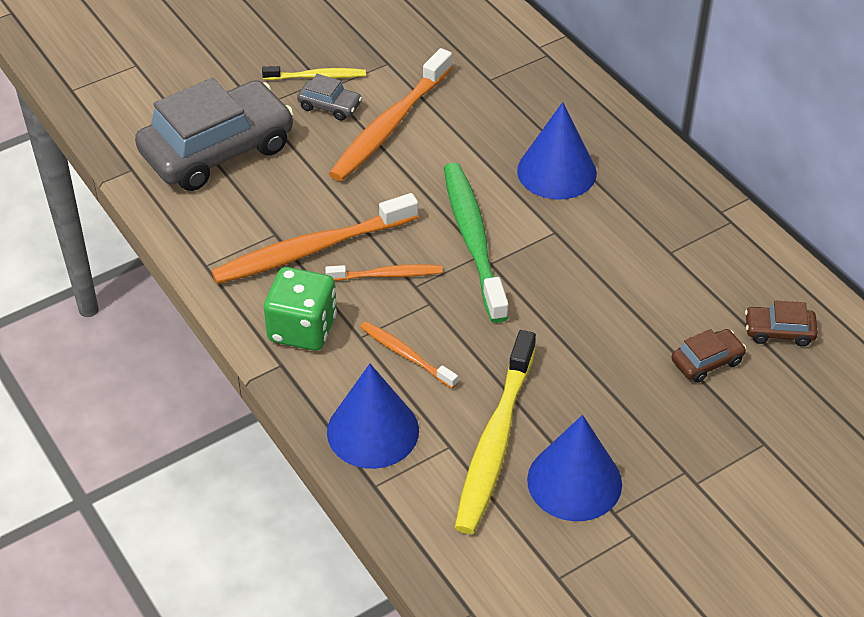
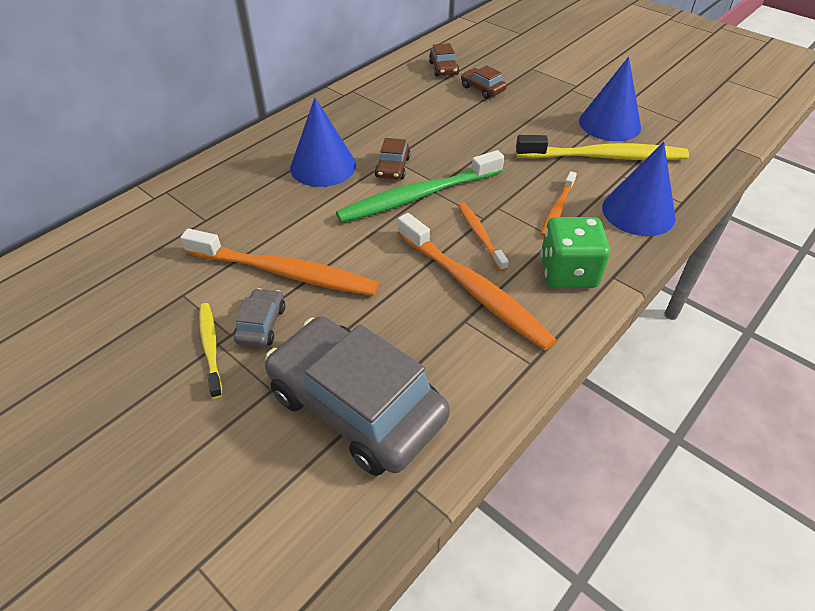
camera: 105 degrees left, 0 degrees up
(535, 229) = (393, 167): none -> brown car

